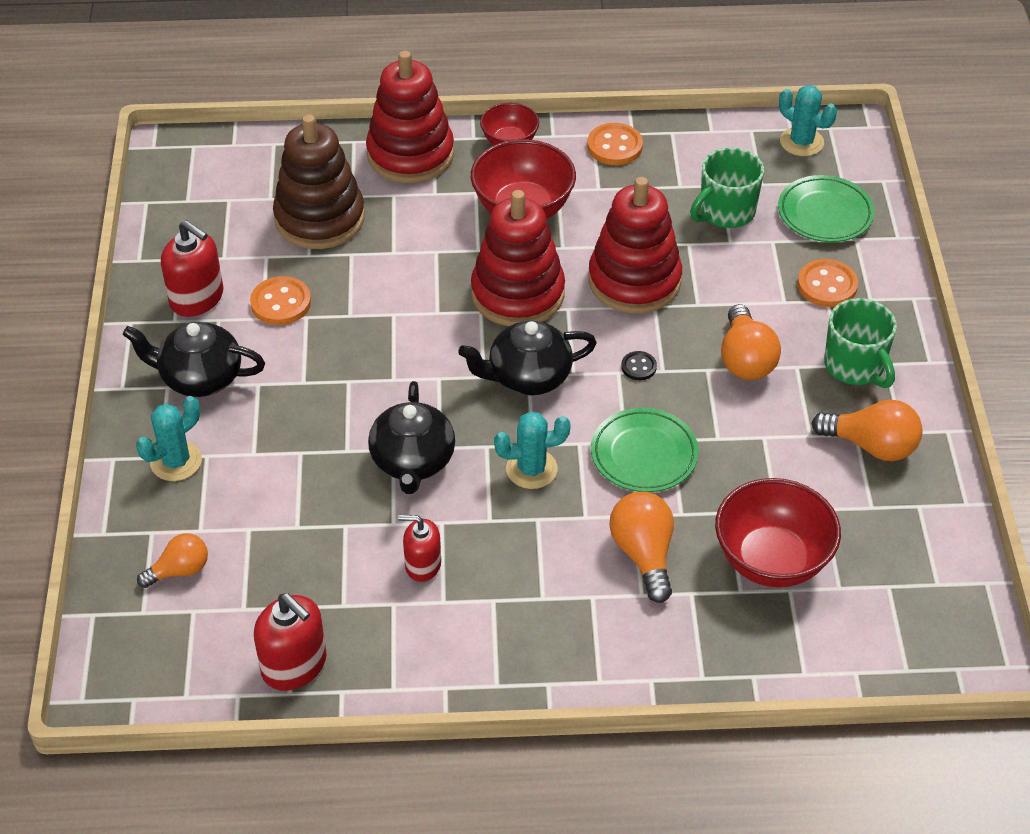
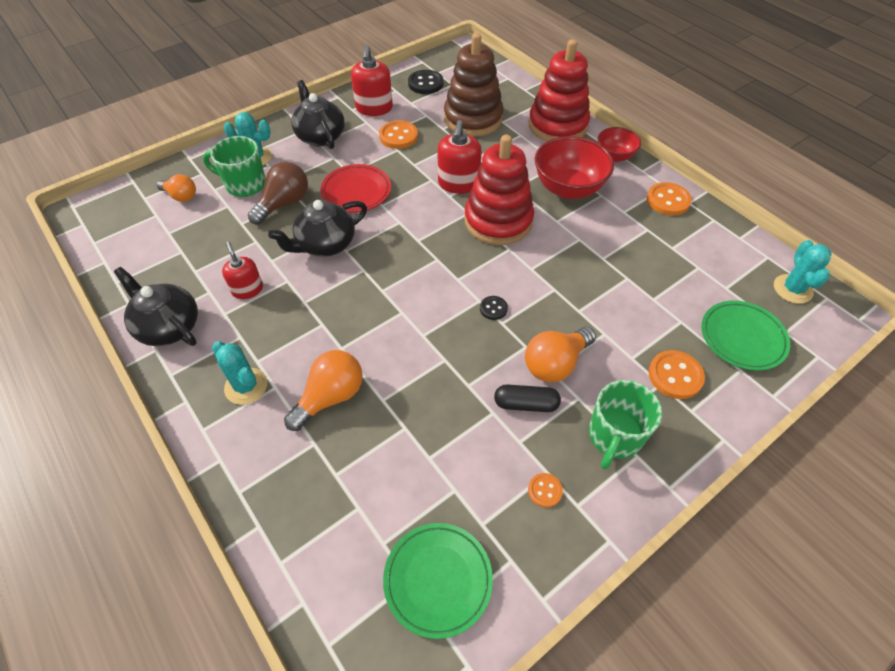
camera: 55 degrees right, 5 degrees up
(199, 223) = (425, 83): none -> black button
(294, 665) = (138, 273): red soap dispenser -> red soap dispenser (458, 183)
(301, 470) = (284, 204): none -> brown light bulb
(347, 391) = (356, 192): none -> red plate
(528, 377) = (435, 260): black teapot -> black teapot (169, 327)
(531, 469) = (361, 300): turquoise cactus -> turquoise cactus (246, 386)
(634, 281) = (565, 268): red stacking toy -> none
(644, 454) = (419, 351): green plate -> green plate (438, 580)
(725, 212) = (677, 282): green mug -> green mug (244, 184)
(771, 560) = (378, 480): red bowl -> none
(773, 407) = (526, 404): none -> black capsule
(871, 446) = (545, 490): orange light bulb -> orange button

